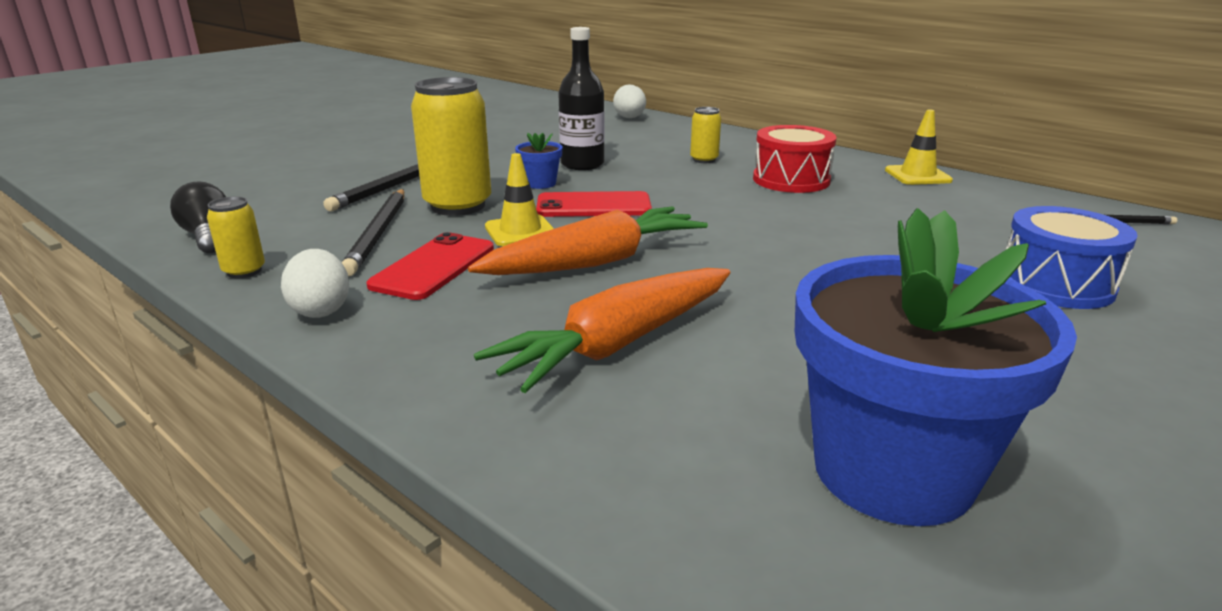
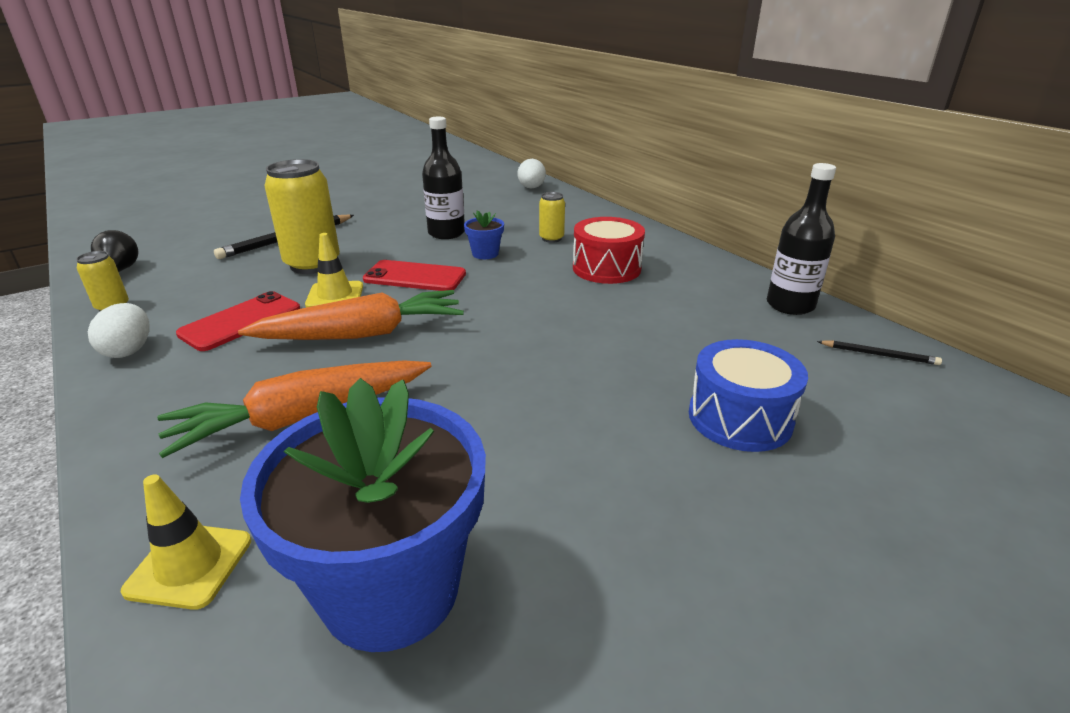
camera: 15 degrees right, 5 degrees up
(378, 233) = (232, 284): black pencil -> none
(540, 183) = (395, 249): blue flower pot -> blue flower pot (485, 254)
(917, 175) = (729, 276): yellow traffic cone -> yellow traffic cone (189, 565)
(998, 193) = (790, 305): none -> black bottle

